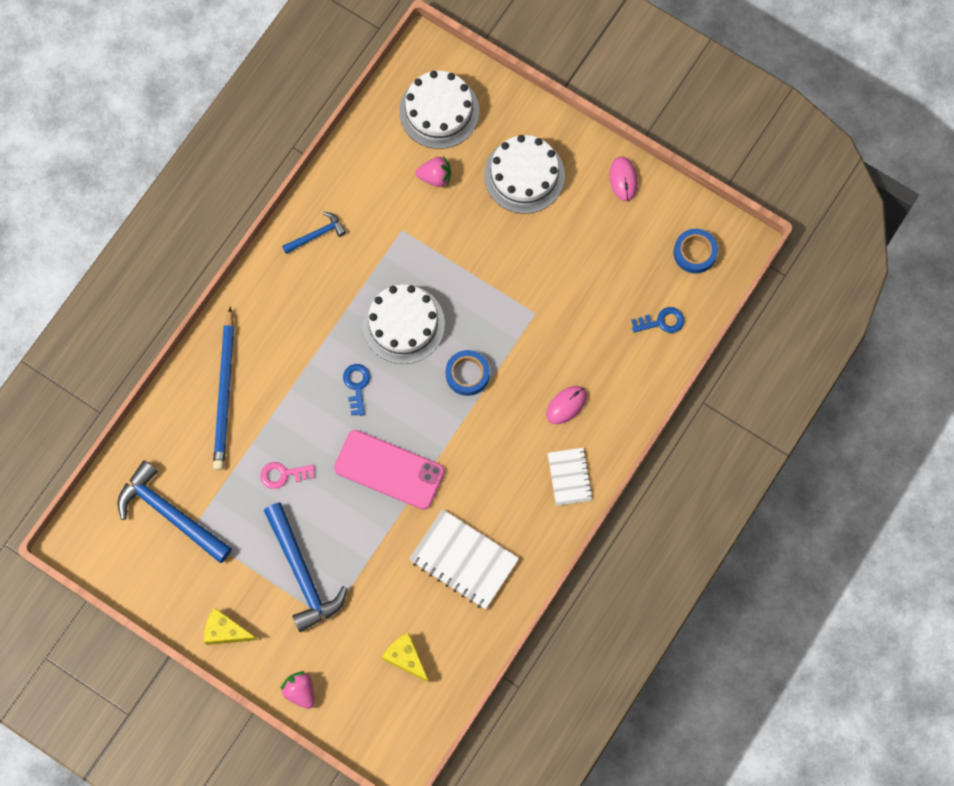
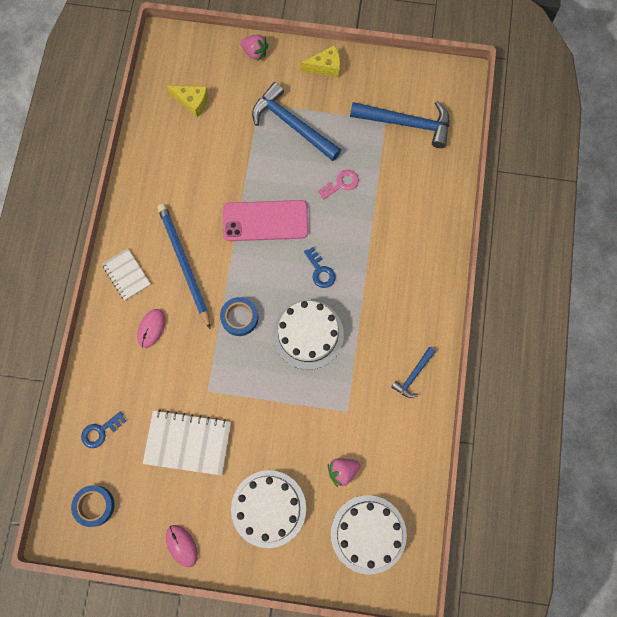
camera: 155 degrees right, 0 degrees up
(225, 392) = (416, 223): blue pencil -> blue pencil (184, 264)
(463, 560) = (181, 182): white notebook -> white notebook (188, 443)

